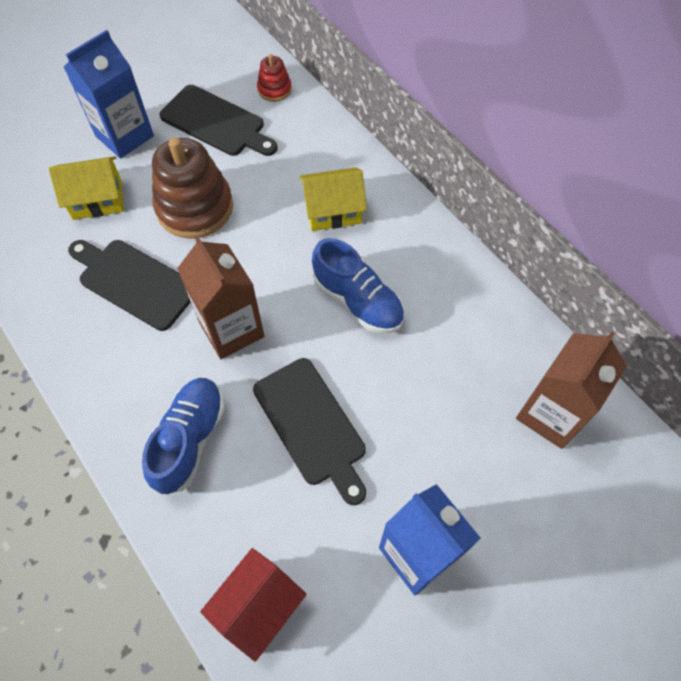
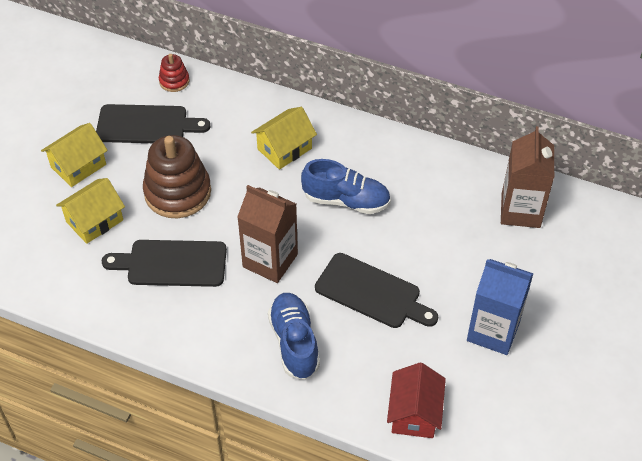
camera: 30 degrees left, 10 degrees down
(124, 136) = (78, 166): blue carton -> yellow house

